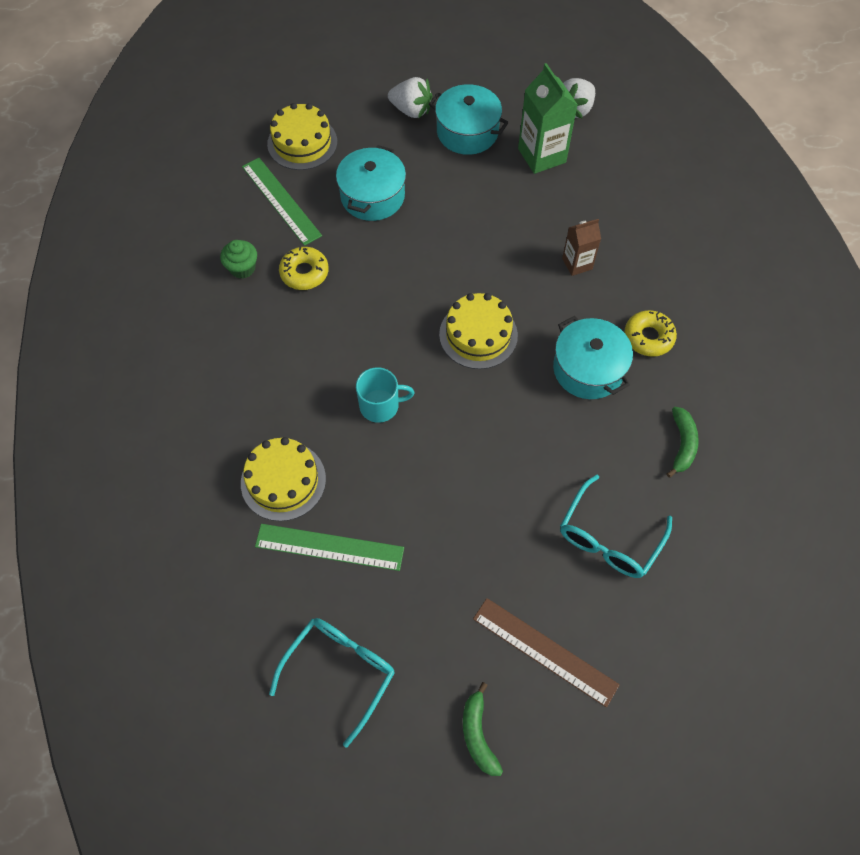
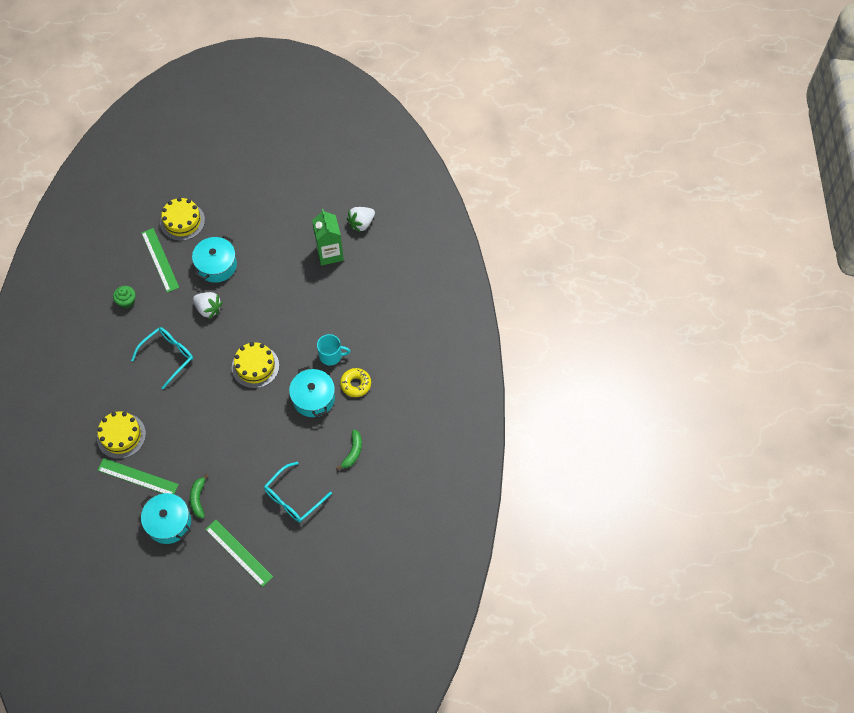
camera: 10 degrees right, 0 degrees up
(304, 273) = (163, 310): yellow donut -> none
(340, 672) = (127, 544): turquoise glasses -> turquoise glasses (168, 356)
(380, 405) = (186, 400): turquoise mug -> turquoise mug (331, 355)
(411, 110) = (256, 208): white strawberry -> white strawberry (208, 309)
(467, 132) = (288, 229): turquoise pot -> turquoise pot (169, 523)
(478, 734) = (191, 588): green banana -> green banana (198, 498)
(545, 651) = (239, 552): brown ruler -> green ruler
(577, 264) = (328, 330): brown carton -> none

